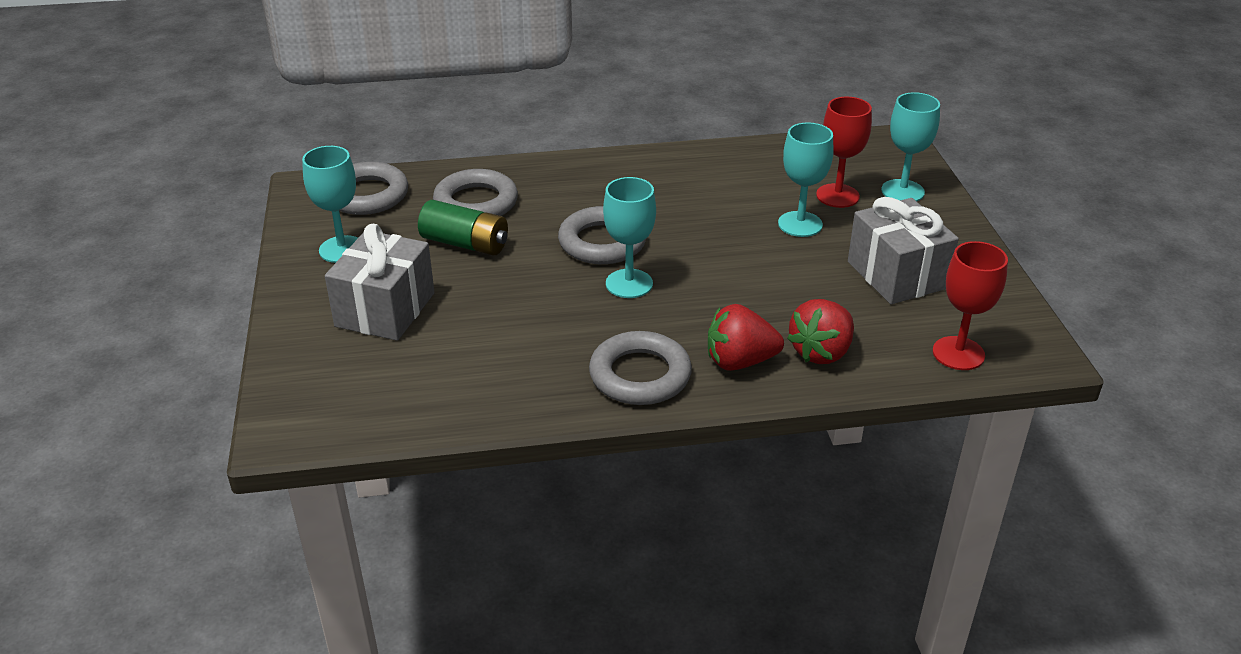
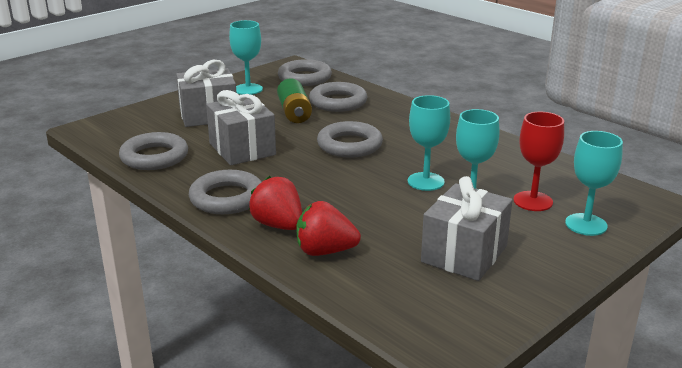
camera: 55 degrees right, 10 degrees down
(461, 395) = (154, 157): none -> grey ring
(522, 319) = (242, 149): none -> grey gift
(629, 284) = (317, 166): turquoise goblet -> turquoise goblet (425, 181)
(958, 353) = (395, 310): red goblet -> none

